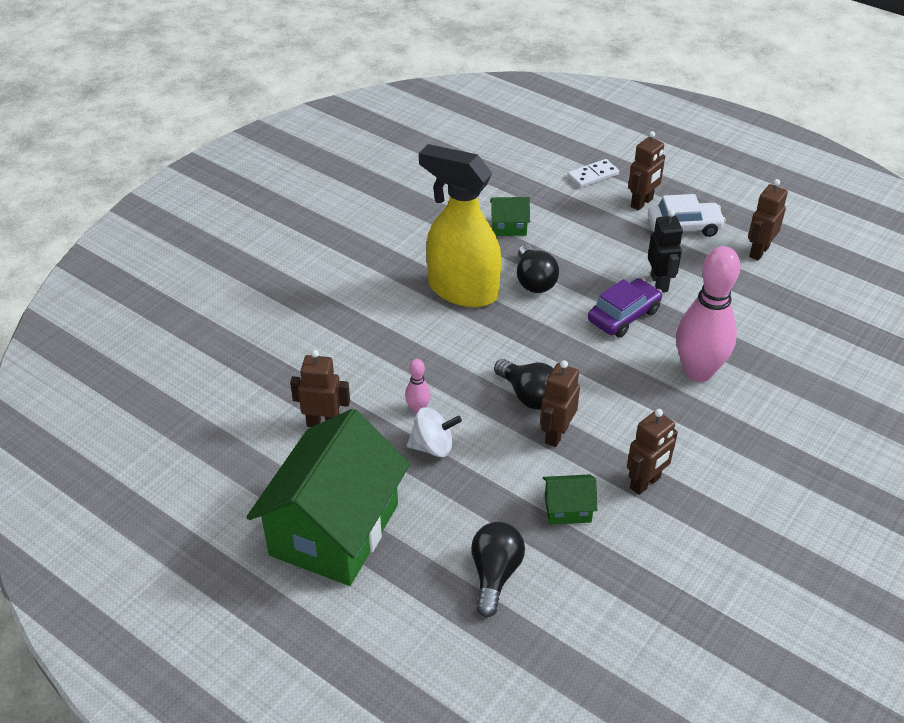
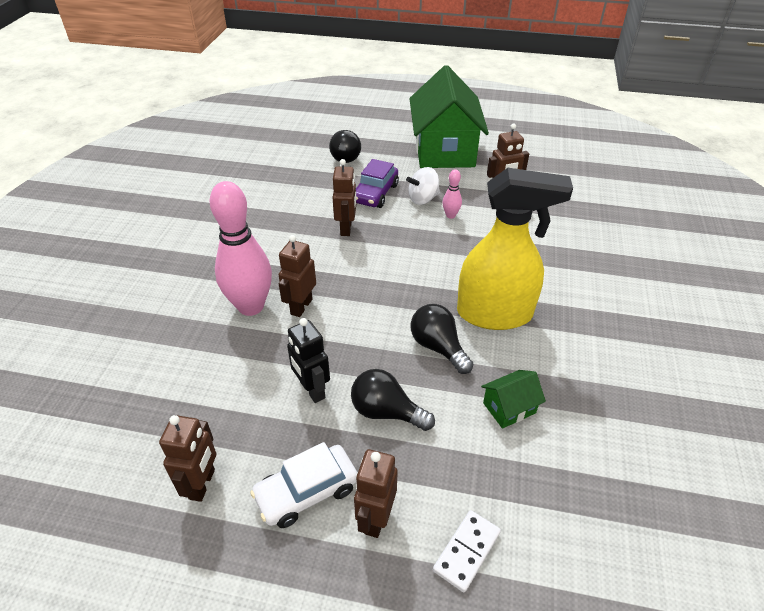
camera: 155 degrees right, 0 degrees up
(528, 395) = (380, 247): black light bulb -> black light bulb (386, 412)
(567, 509) = (318, 192): green house -> none
(624, 316) = (334, 338): purple car -> purple car (375, 193)
(645, 483) = (272, 218): brown robot -> brown robot (301, 306)

